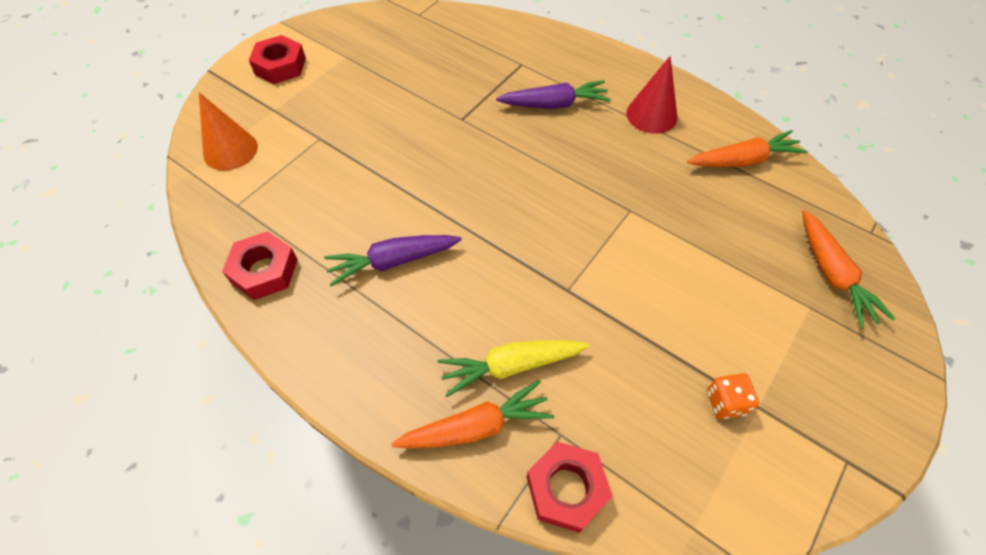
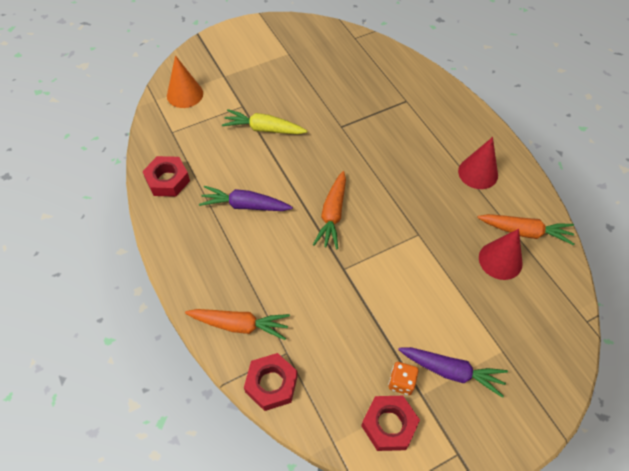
camera: 25 degrees right, 0 degrees up
(280, 66) = (243, 46): red nut -> red nut (389, 425)
(510, 366) = (279, 300): yellow carrot -> yellow carrot (263, 129)
(554, 104) = (412, 139): purple carrot -> purple carrot (452, 372)
(739, 202) = (500, 260): none -> red cone
(832, 275) = (534, 337): orange carrot -> orange carrot (332, 215)

